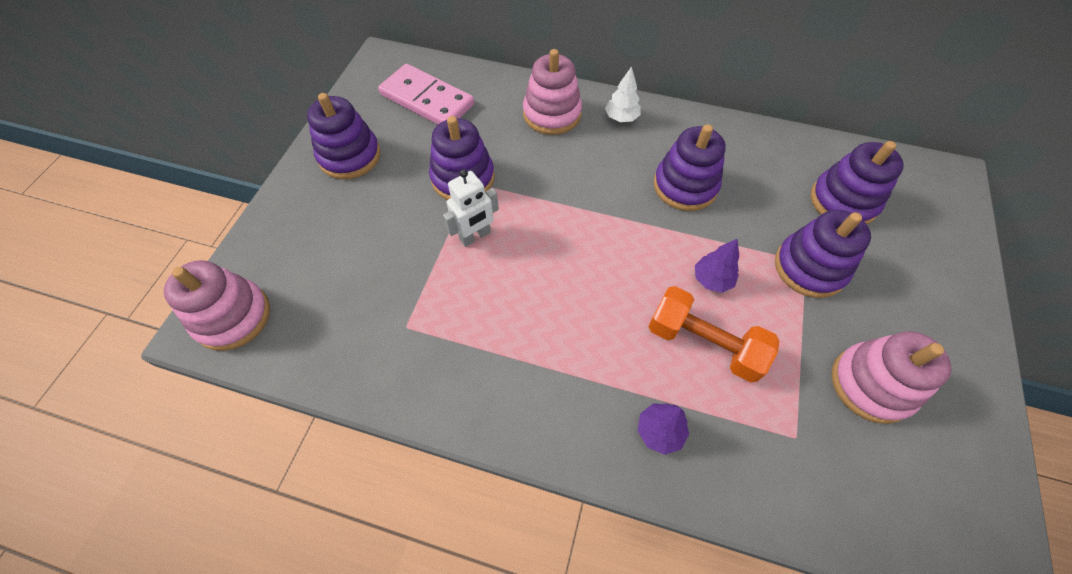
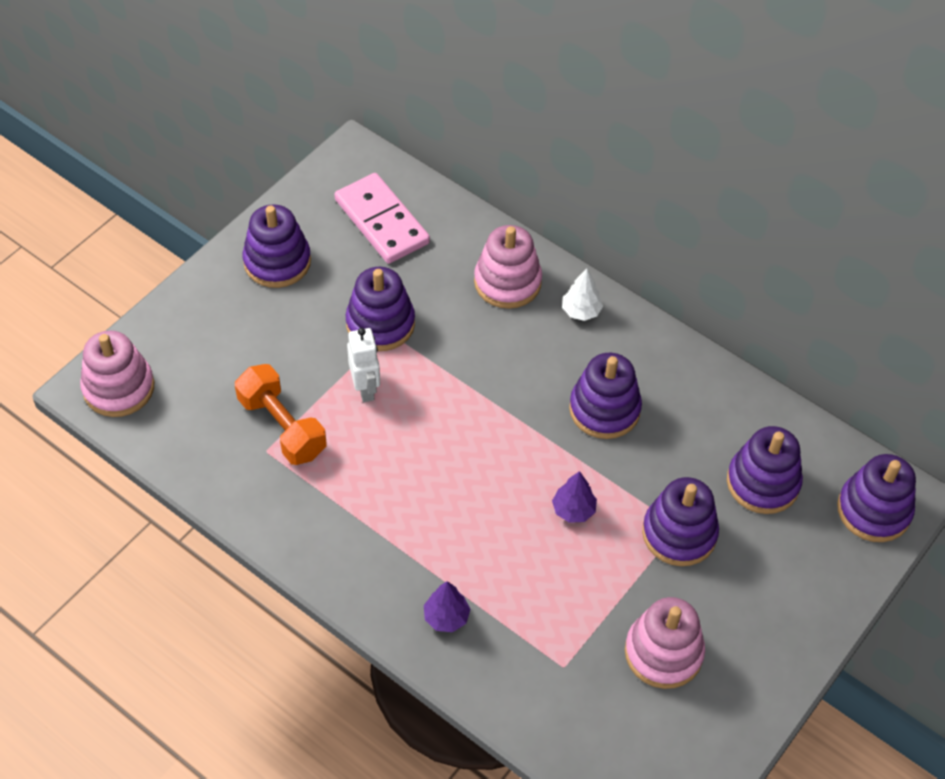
camera: 20 degrees right, 5 degrees down
(475, 236) = (366, 388): white robot -> white robot turned 90 degrees counterclockwise
(704, 343) = (530, 562): orange dumbbell -> orange dumbbell (282, 426)
(937, 193) = (873, 510): none -> purple stacking toy

